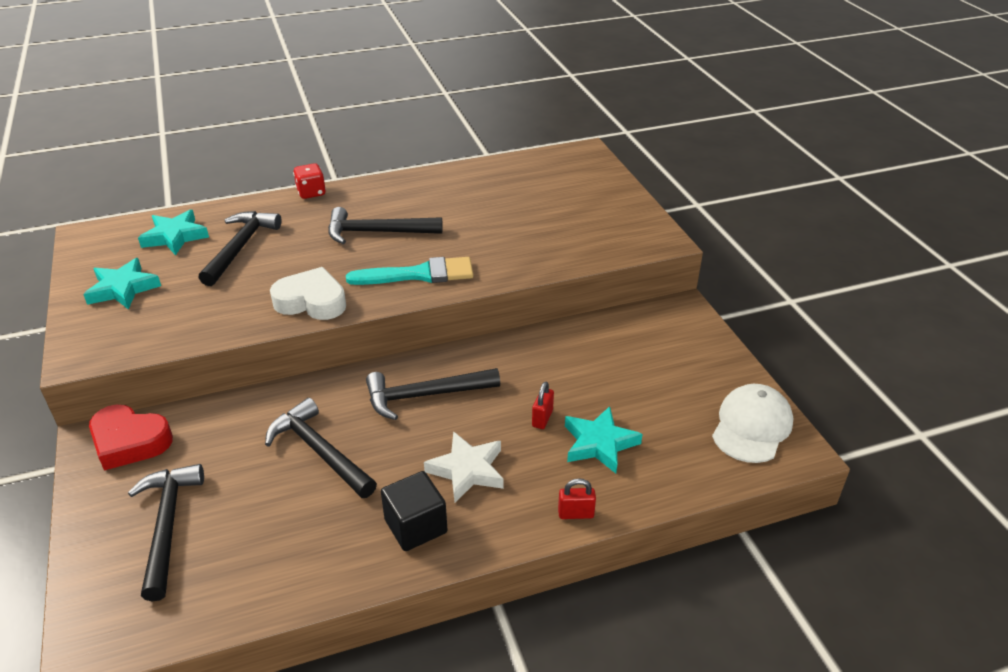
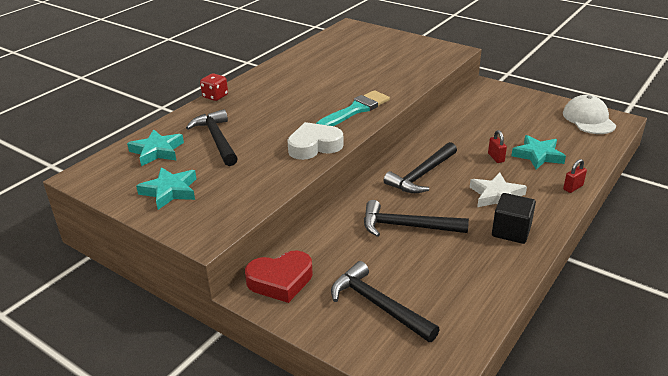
camera: 35 degrees left, 5 degrees down
(377, 232) = (295, 100): black hammer -> none

